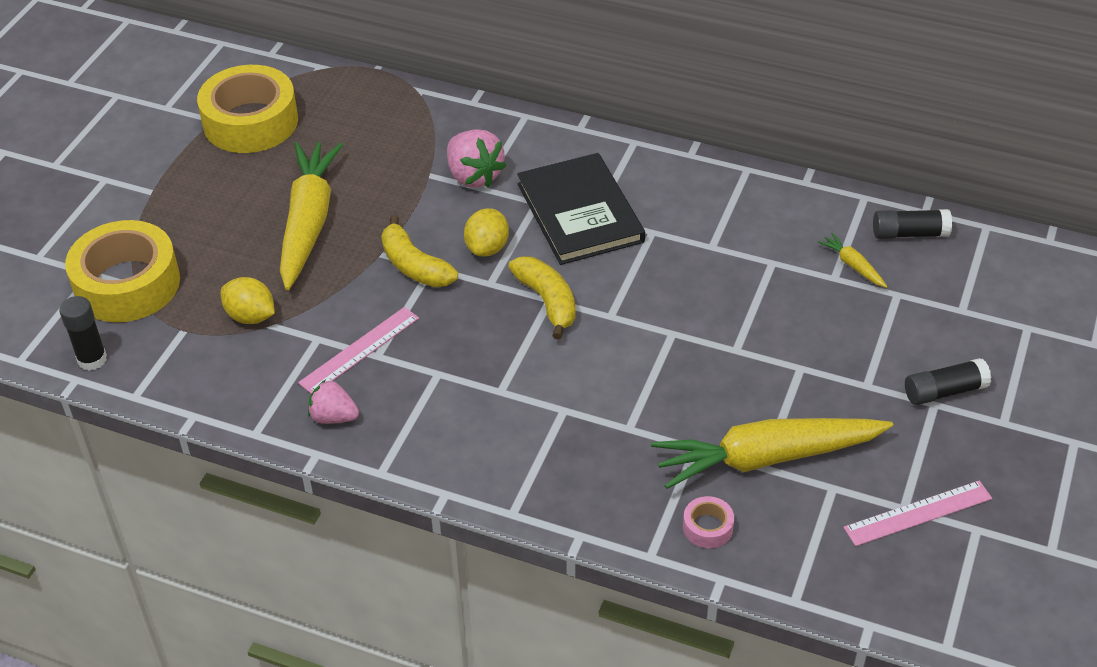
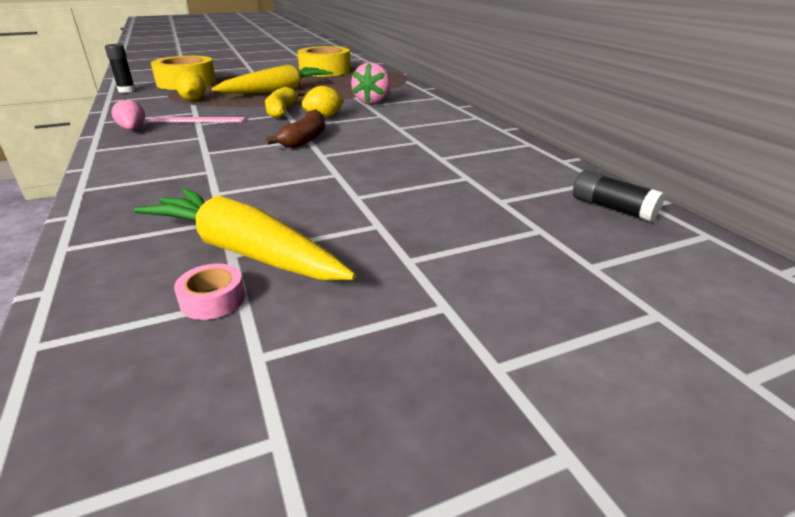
camera: 45 degrees right, 15 degrees down
(547, 301) = (305, 139): yellow banana -> brown banana
(579, 213) = (393, 124): black book -> none
(707, 527) = (121, 258): pink tape -> pink tape (213, 299)
(853, 265) = (528, 202): yellow carrot -> none
(918, 513) = (257, 372): pink ruler -> none
(944, 391) = (472, 304): black glue stick -> none

